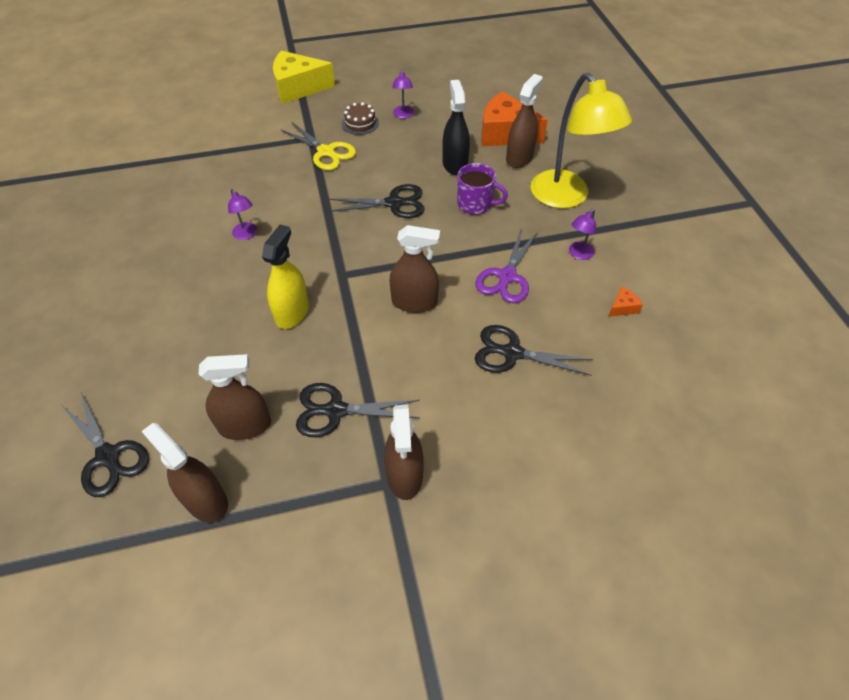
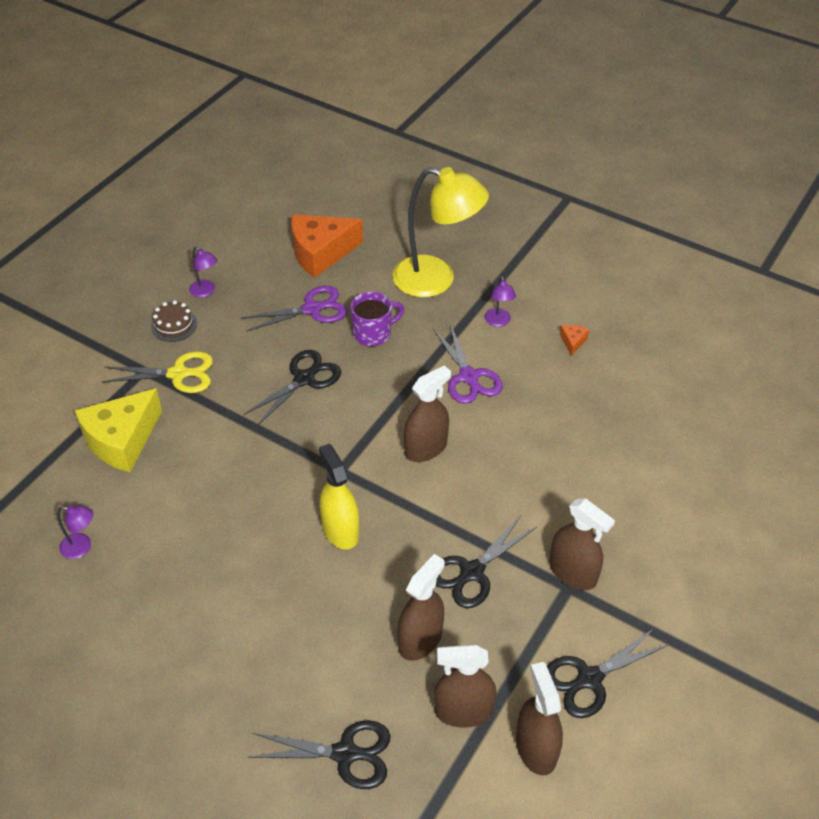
camera: 45 degrees left, 5 degrees down
(247, 235) = (208, 499): purple lamp -> purple lamp (82, 547)
(298, 88) = (58, 328): yellow cheese -> yellow cheese (121, 440)
(455, 164) = (312, 309): black spray bottle -> purple scissors
(512, 353) = (540, 432): black scissors -> black scissors (589, 679)
(519, 158) = (359, 268): brown spray bottle -> brown spray bottle (536, 748)

